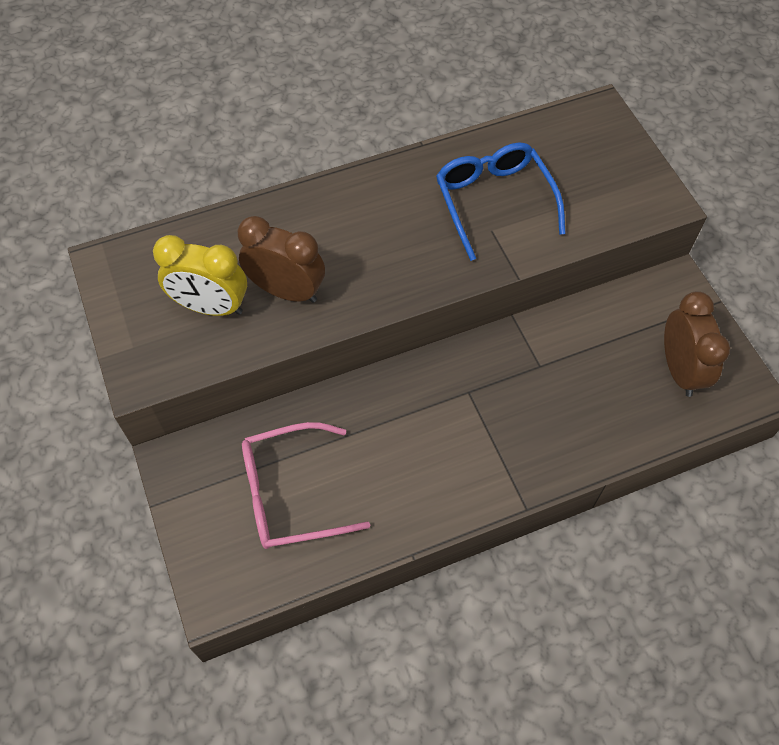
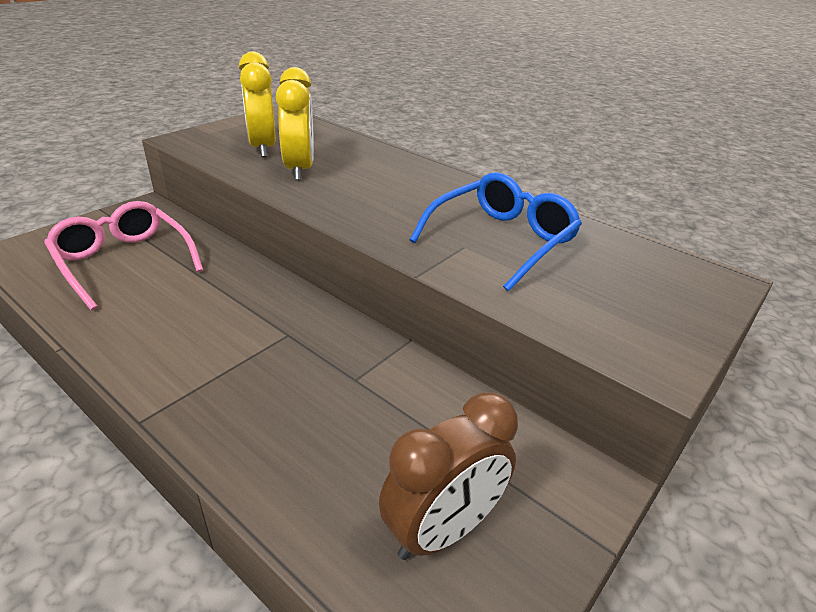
camera: 60 degrees right, 25 degrees down
(287, 291) = (299, 169): brown clock -> yellow clock

